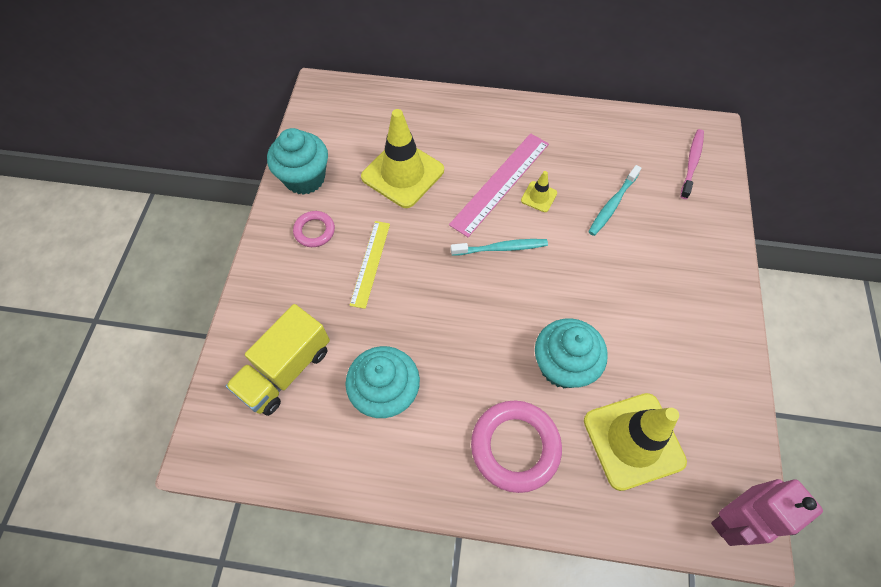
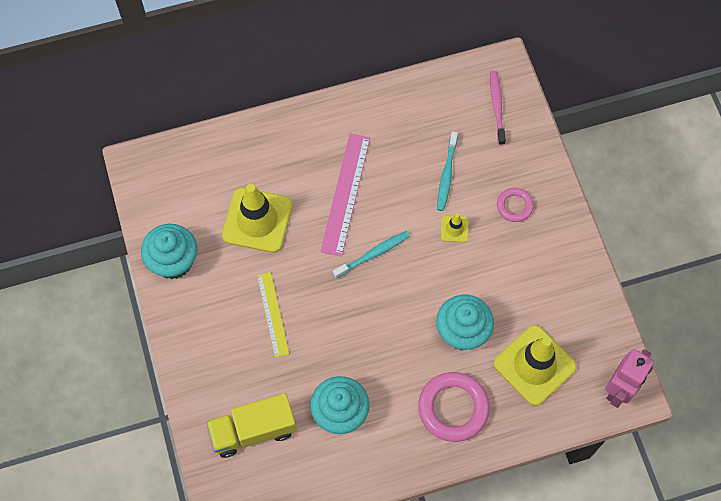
camera: 25 degrees left, 5 degrees up
(285, 370) = (253, 430): yellow truck -> yellow truck turned 60 degrees clockwise
(314, 231) = (210, 306): pink ring -> pink ring (514, 206)
(539, 197) = (383, 193): yellow traffic cone -> yellow traffic cone (454, 229)

